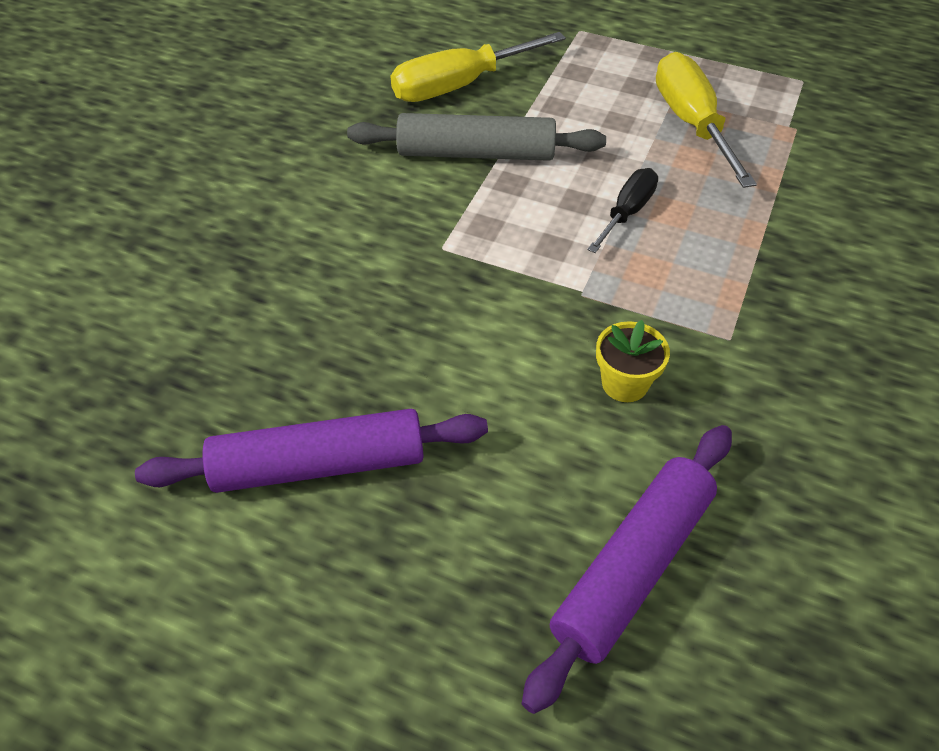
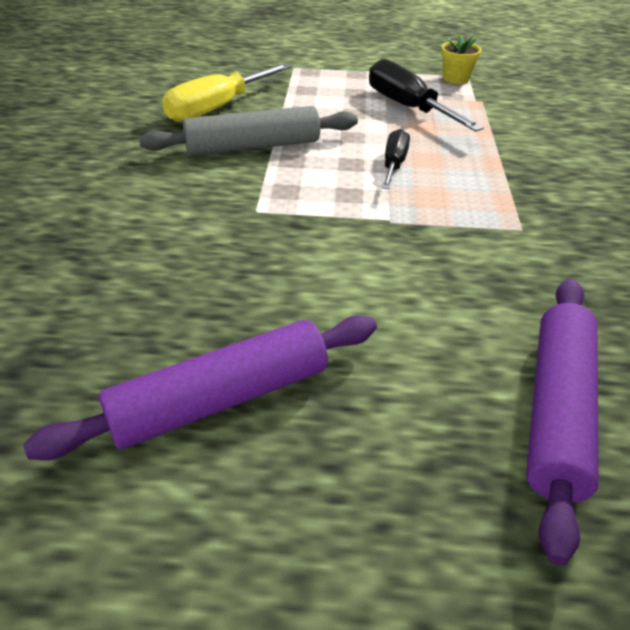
camera: 20 degrees left, 10 degrees down
(625, 383) = (462, 275): yellow flower pot -> yellow flower pot (456, 79)
(691, 123) = (408, 107): yellow screwdriver -> black screwdriver

